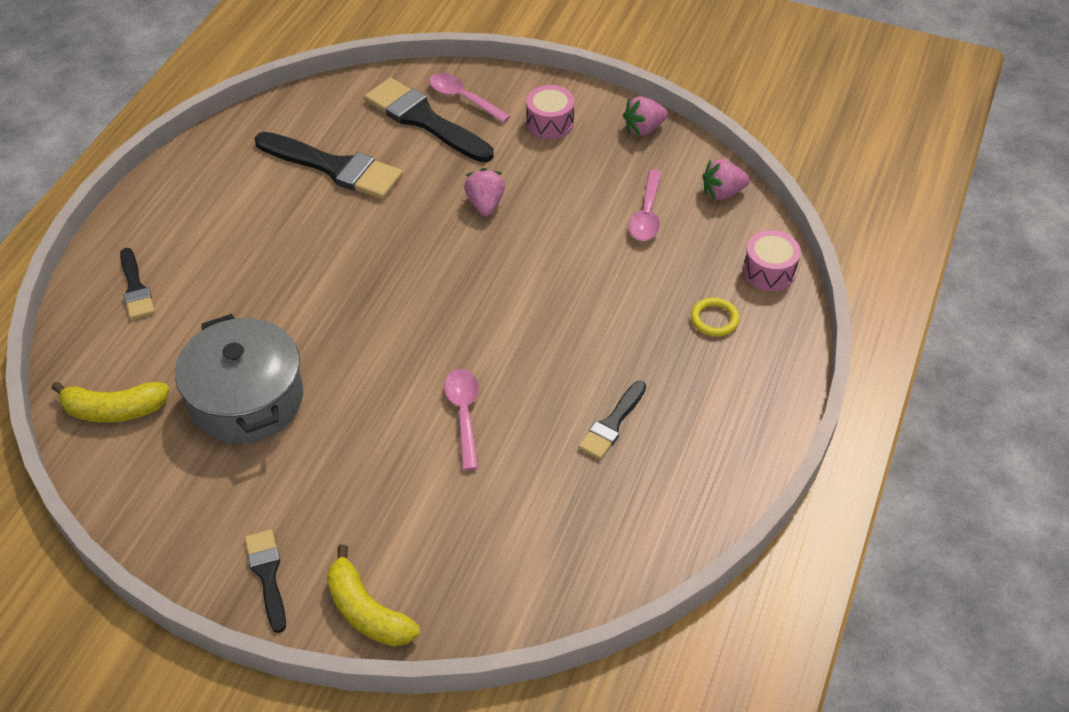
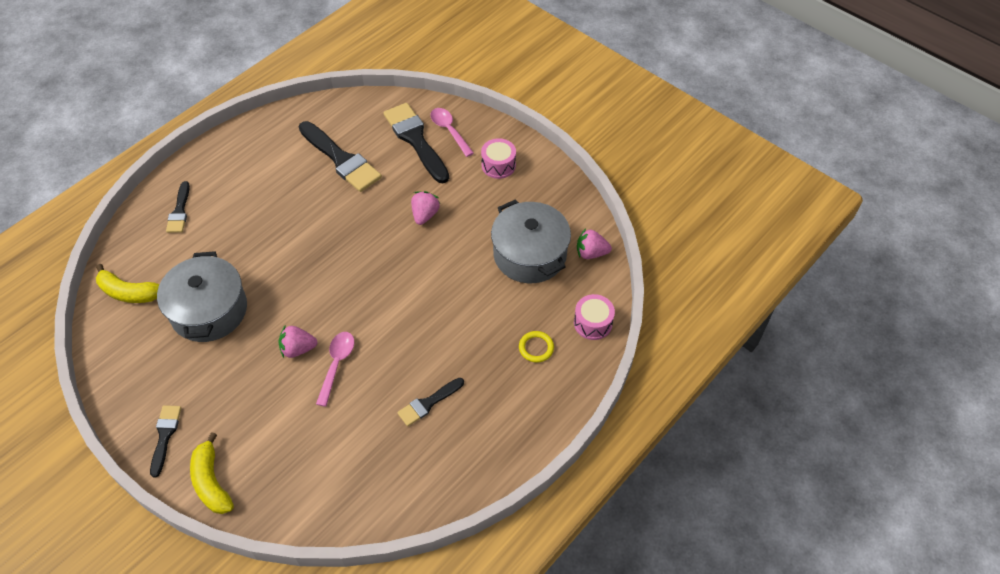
camera: 20 degrees right, 5 degrees up
(643, 129) = (561, 188): pink strawberry -> pink strawberry (298, 349)
(646, 215) = (529, 254): pink spoon -> grey pot

